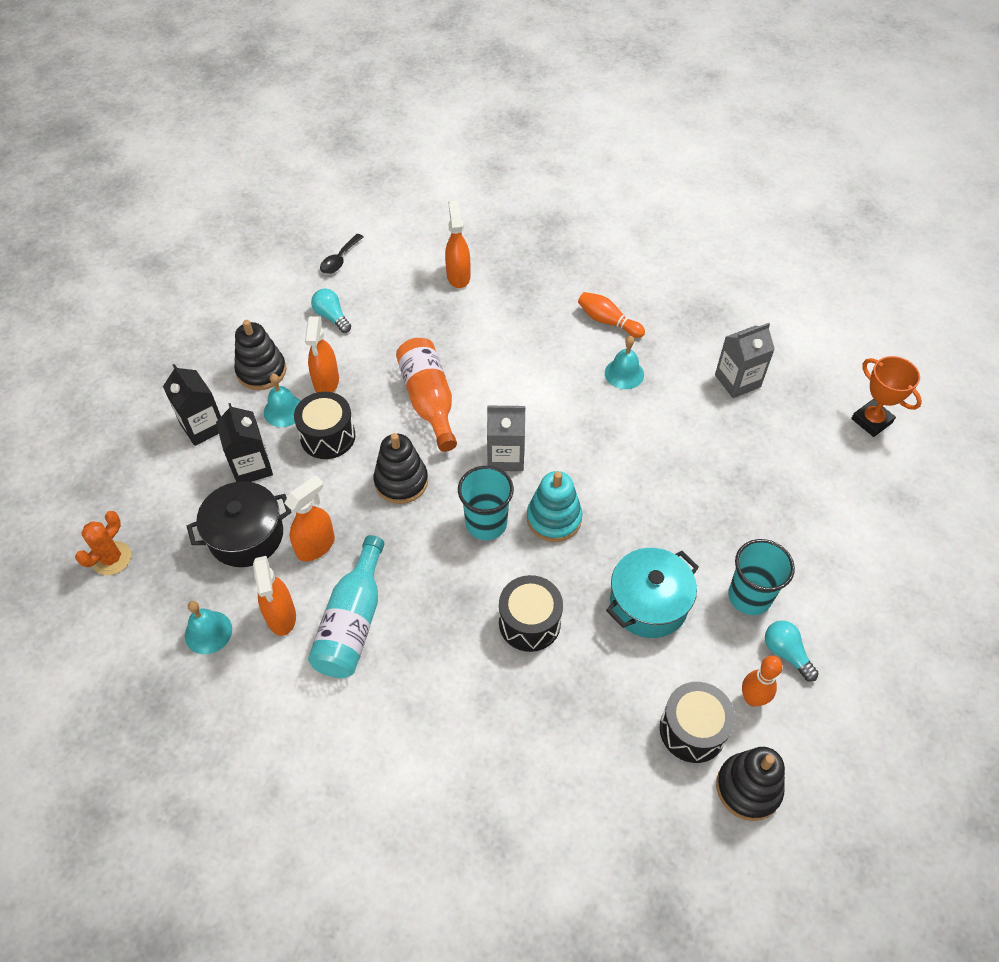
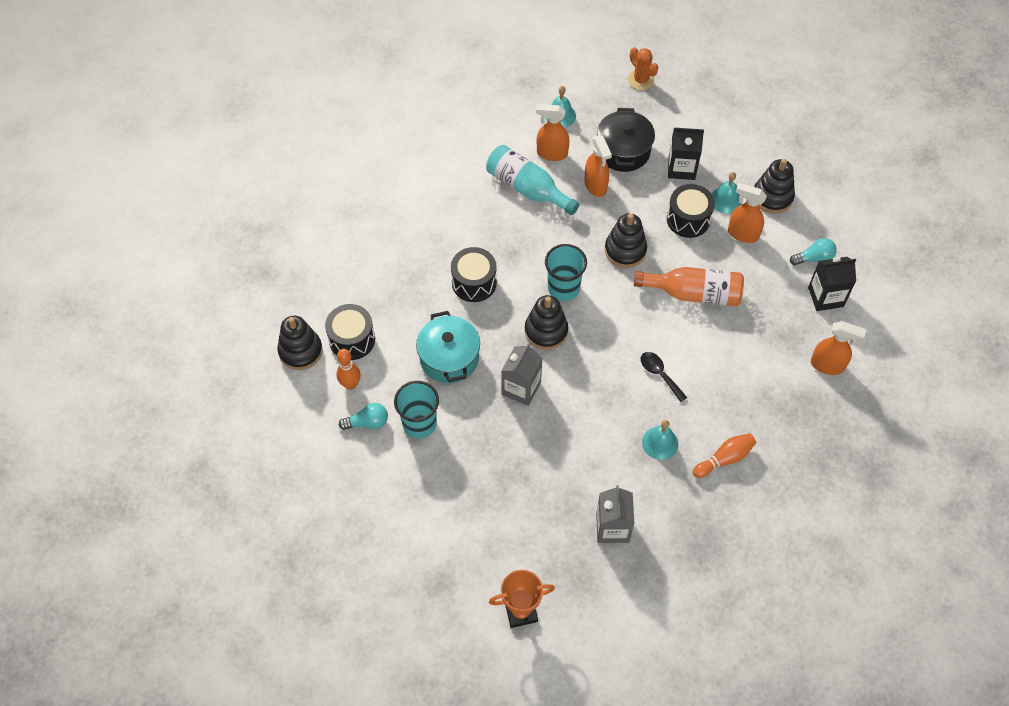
camera: 115 degrees right, 5 degrees up
(202, 426) = (732, 149): black carton -> black carton (825, 297)
(340, 260) = (882, 284): black spoon -> black spoon (659, 374)
(505, 456) = (616, 323): grey carton -> grey carton (521, 388)
(554, 519) = (546, 331): turquoise stacking toy -> black stacking toy

